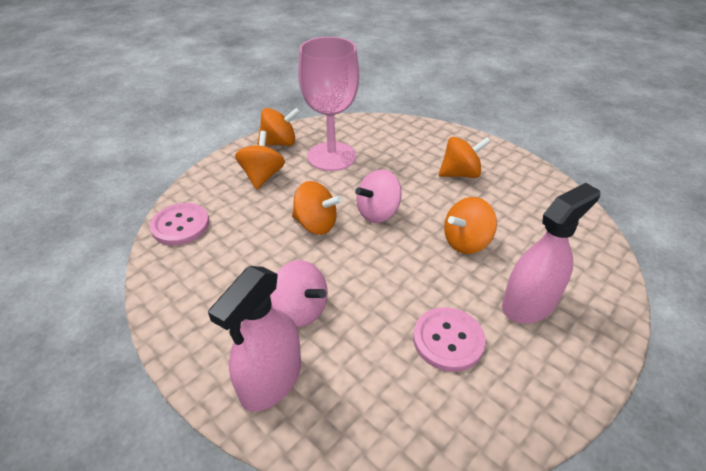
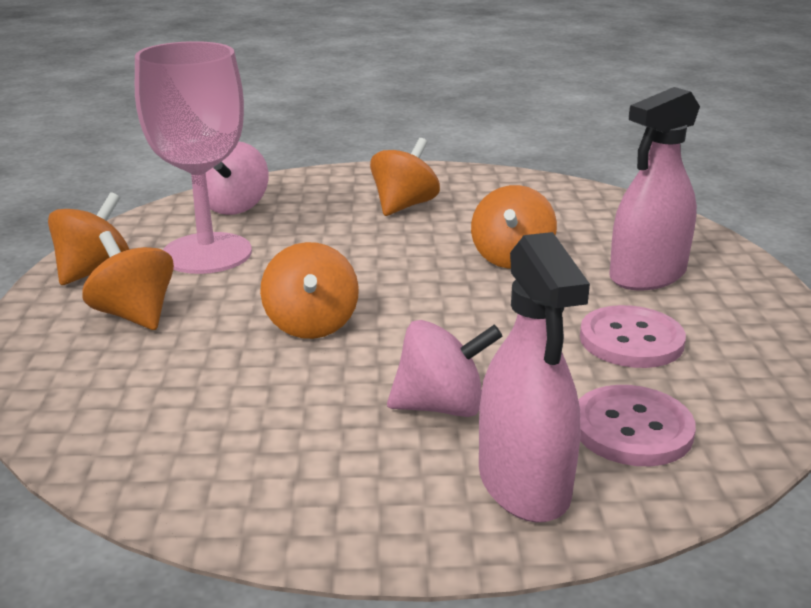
camera: 45 degrees left, 15 degrees down
(180, 225) = (94, 426): pink button -> pink button (632, 429)
(316, 224) = (311, 325): orange spinning top -> orange spinning top turned 105 degrees clockwise
(378, 213) = (371, 278): pink spinning top -> pink spinning top (234, 206)
(529, 303) = (647, 275): pink spray bottle -> pink spray bottle turned 135 degrees counterclockwise

